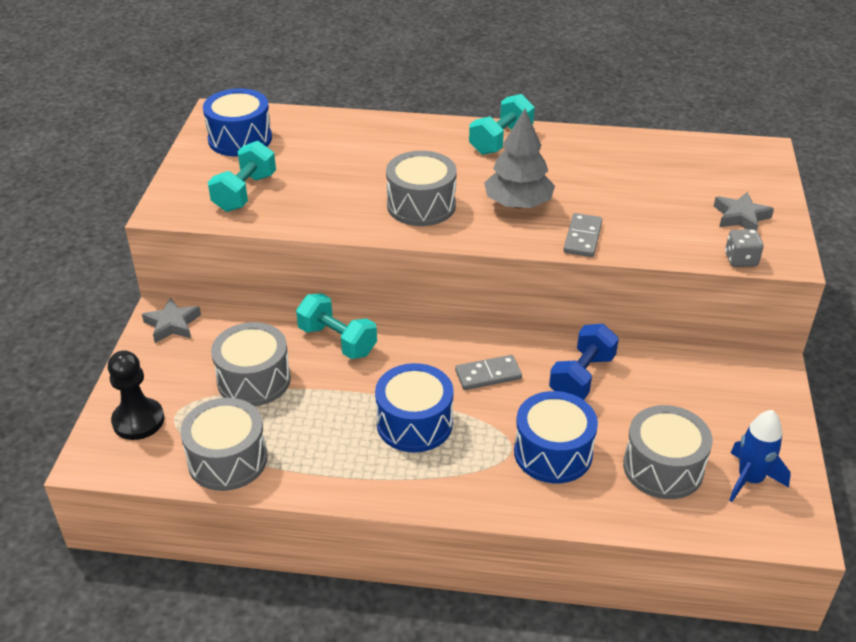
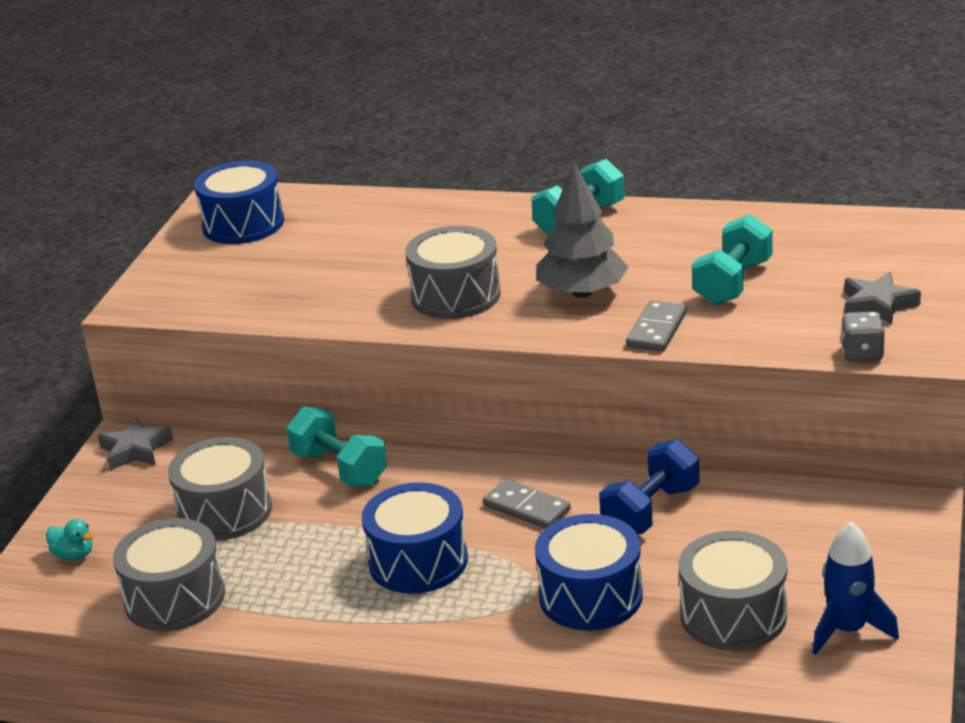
camera: 10 degrees right, 10 degrees down
(138, 421) = (74, 555): black pawn -> turquoise duck
(245, 192) = (235, 284): turquoise dumbbell -> turquoise dumbbell (733, 283)
(488, 375) = (526, 508): grey domino -> grey domino turned 45 degrees clockwise

